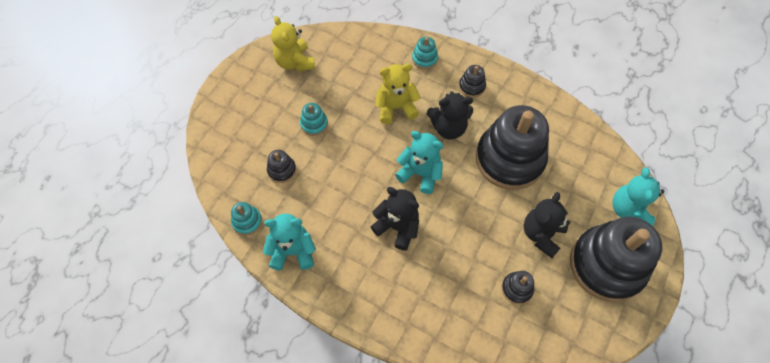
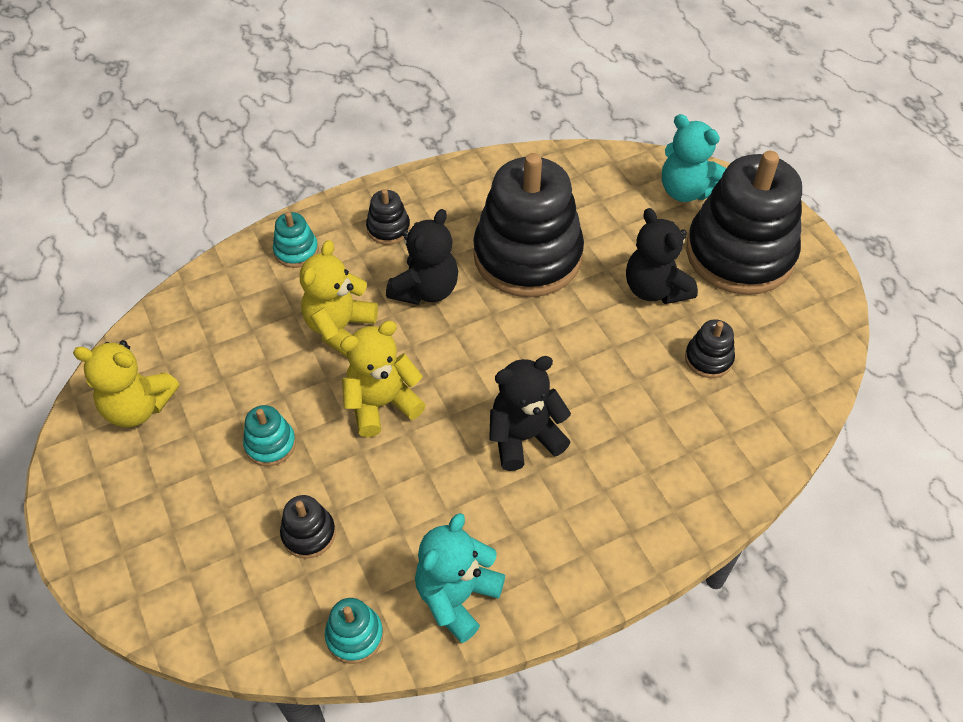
camera: 55 degrees left, 10 degrees down
(368, 153) = (382, 404): none -> yellow teddy bear
(420, 173) = (466, 362): turquoise teddy bear -> none

